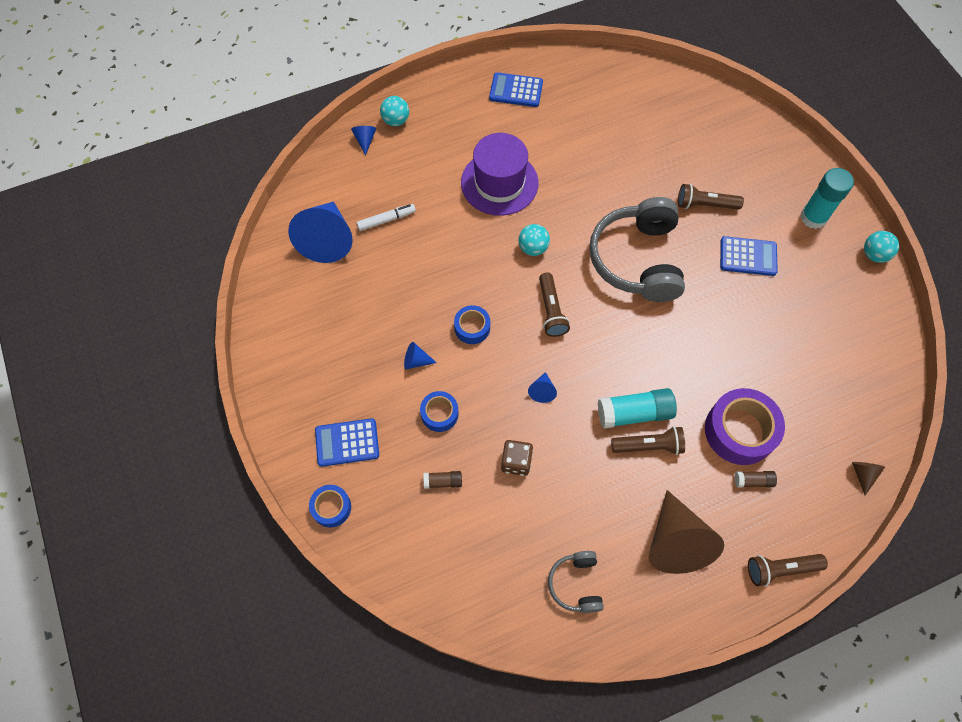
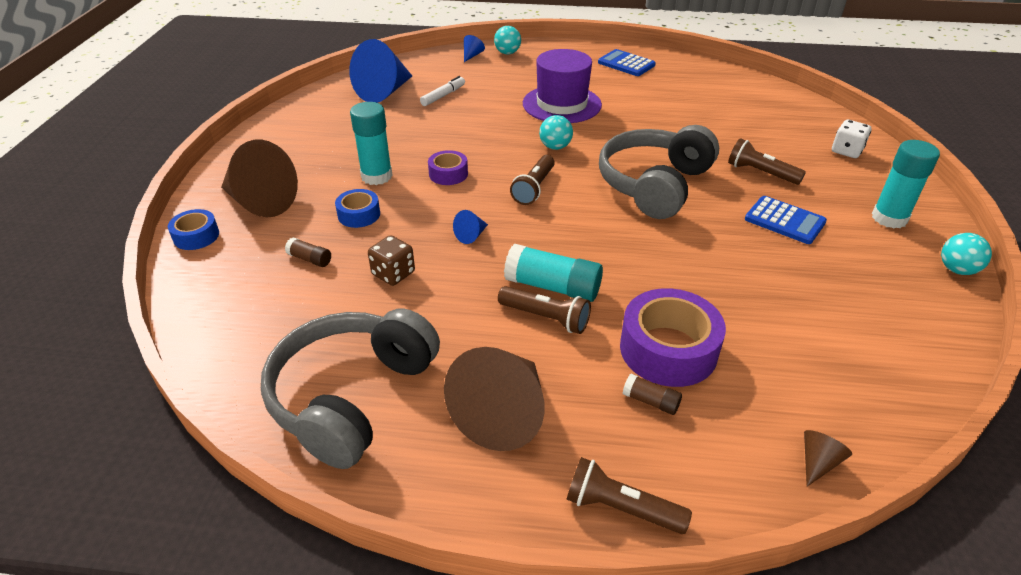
camera: 30 degrees right, 25 degrees down
(347, 442) = (260, 202): blue calculator -> brown cone
(386, 220) = (443, 96): white marker -> white marker turned 60 degrees counterclockwise
(416, 361) = (376, 176): blue cone -> turquoise glue stick
(472, 328) = (448, 174): blue tape -> purple tape
(576, 584) = (352, 396): grey headphones -> grey headphones, size x2.04
(752, 144) = (846, 151): none -> white dice

